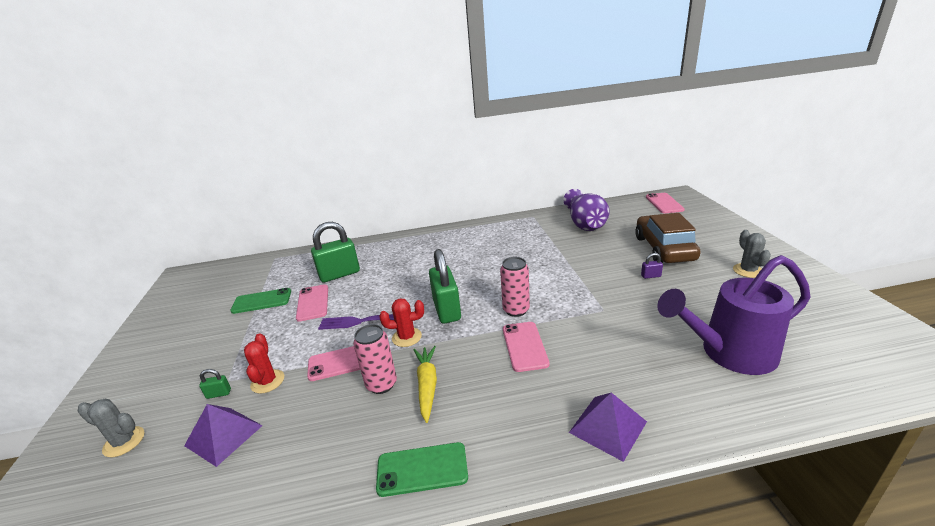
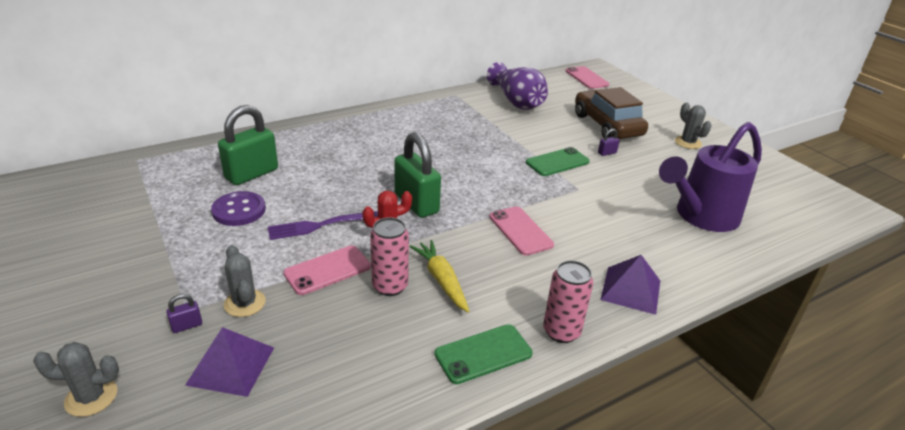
camera: 25 degrees left, 5 degrees up
(219, 394) = (187, 325): green padlock -> purple padlock
(262, 301) = (161, 215): green phone -> green phone (557, 162)
(267, 381) = (245, 303): red cactus -> grey cactus
(313, 303) = (239, 210): pink phone -> purple button
(516, 310) = (492, 197): pink can -> pink can (561, 331)

